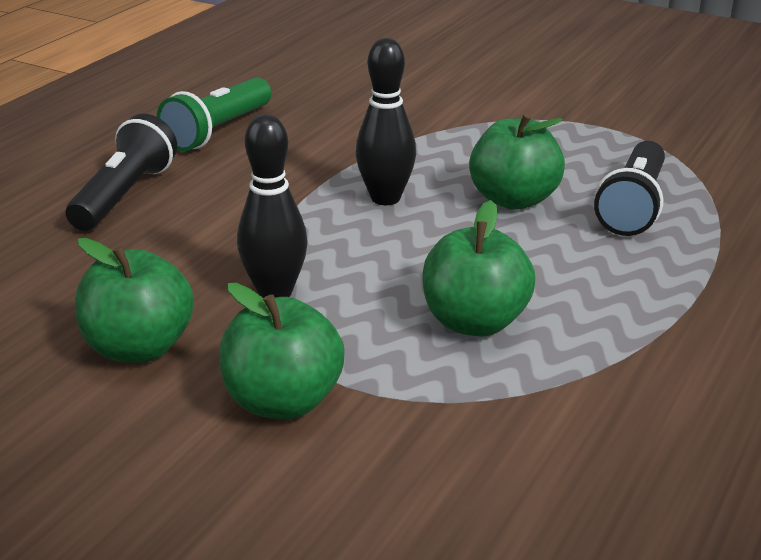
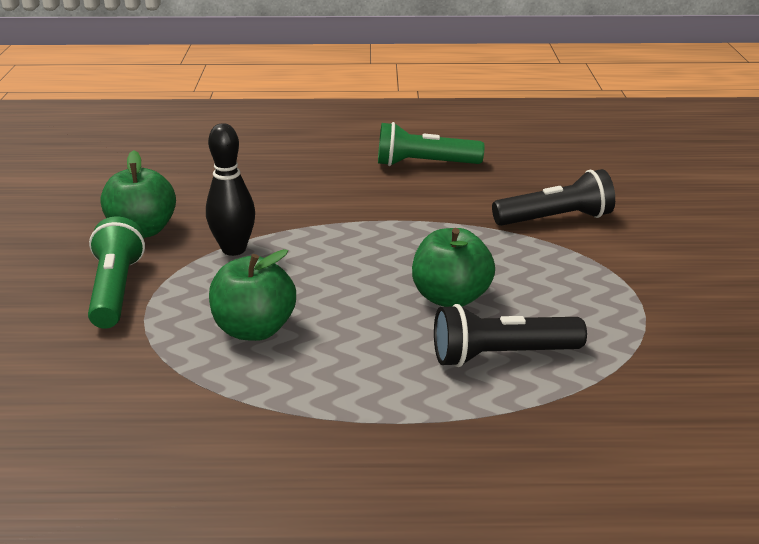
camera: 60 degrees right, 0 degrees up
(125, 195) = (306, 168): black flashlight -> black flashlight (555, 219)
(283, 402) = (116, 290): green apple -> green flashlight
(385, 198) = (395, 248): black bowling pin -> none

